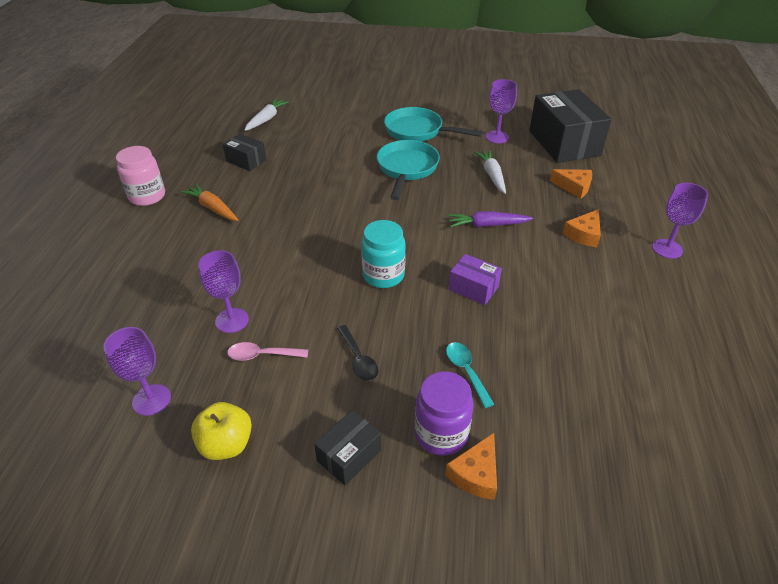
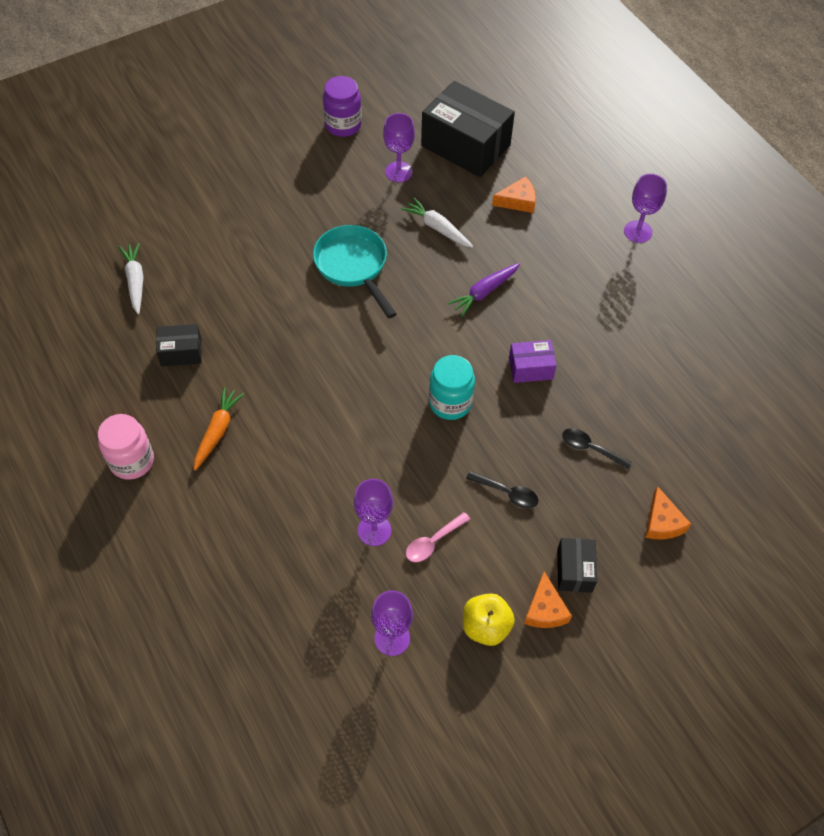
camera: 40 degrees left, 15 degrees up
(212, 208) = (217, 431): orange carrot -> orange carrot turned 105 degrees clockwise
(418, 131) = (315, 207): turquoise pan -> none
(441, 434) = (617, 510): purple jar -> purple jar (343, 125)
(466, 371) = (590, 448): turquoise spoon -> black spoon
(584, 234) = (567, 254): orange cheese -> orange cheese (545, 609)

